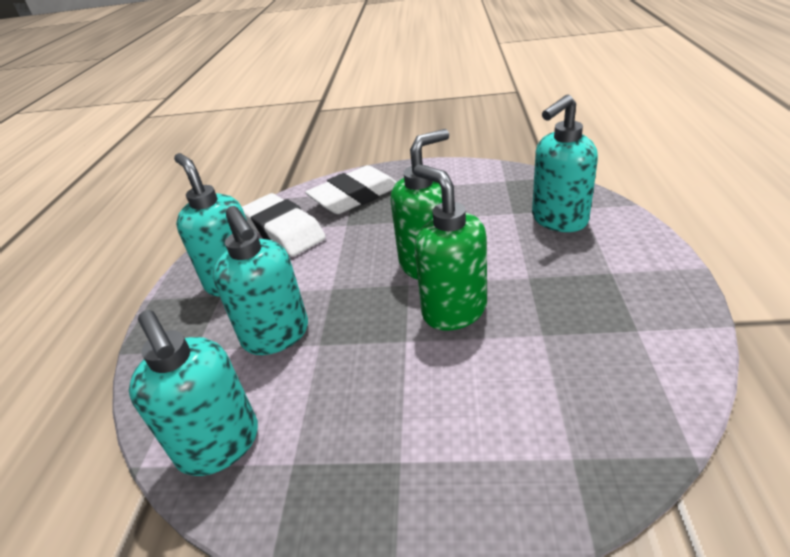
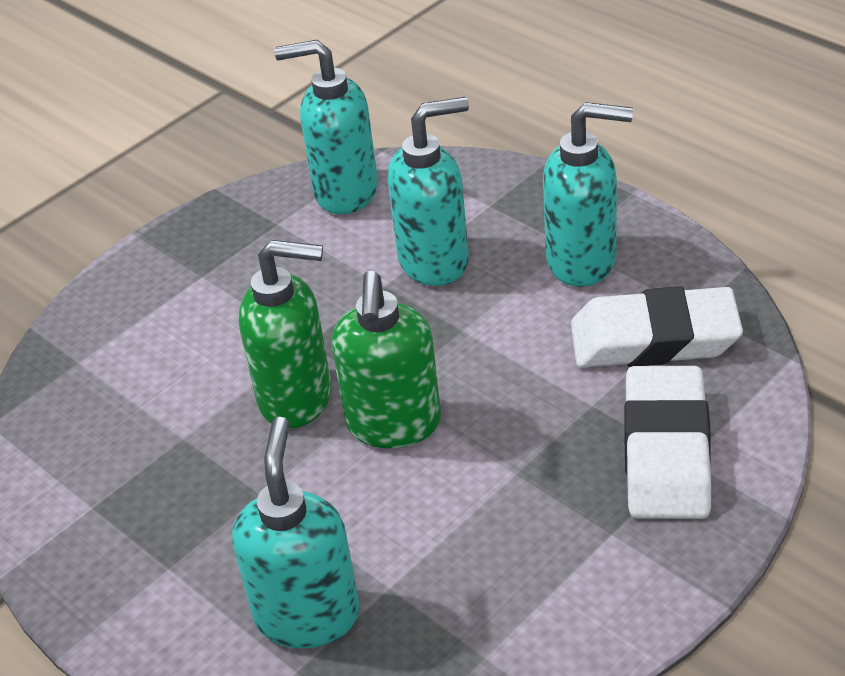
camera: 130 degrees right, 5 degrees up
(276, 336) = (435, 261): turquoise soap dispenser -> turquoise soap dispenser turned 150 degrees clockwise

